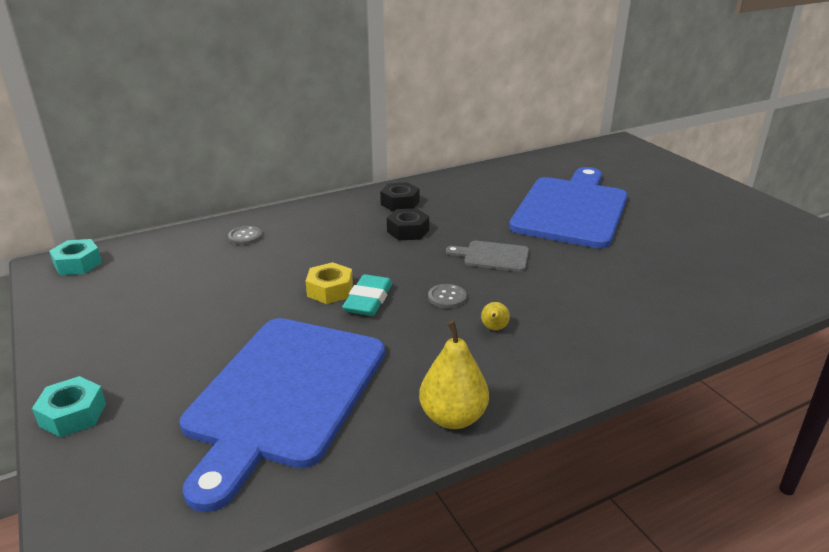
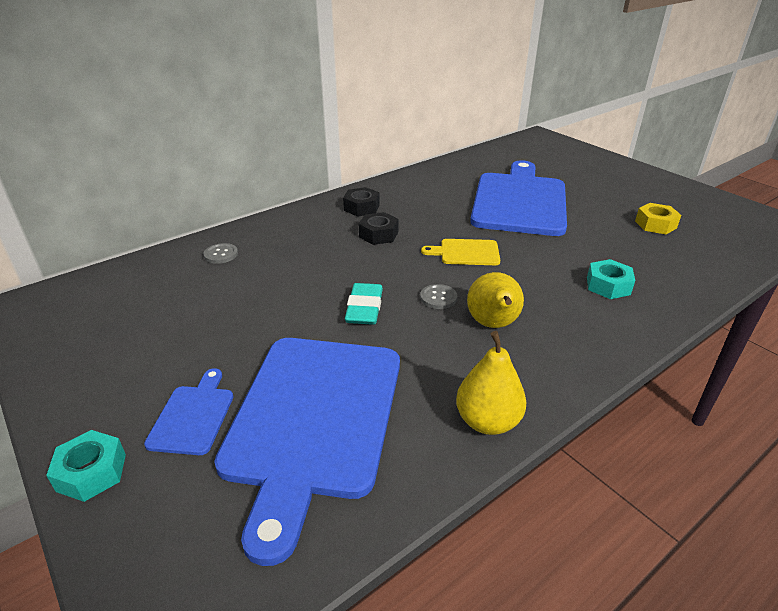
camera: 10 degrees left, 5 degrees up
(78, 264) = (51, 300): turquoise nut -> turquoise nut (608, 286)
(175, 378) = (193, 416): none -> blue cutting board
(330, 290) = (323, 302): yellow nut -> yellow nut (655, 224)
(493, 256) = (466, 252): grey cutting board -> yellow cutting board
(494, 328) = (493, 324): yellow pear -> yellow pear, size x2.03

